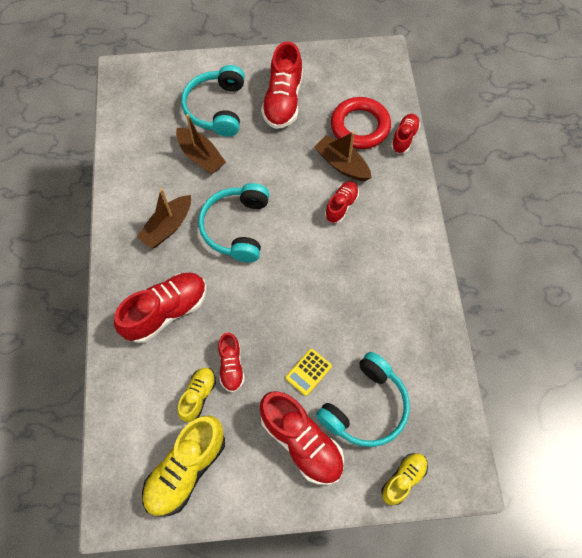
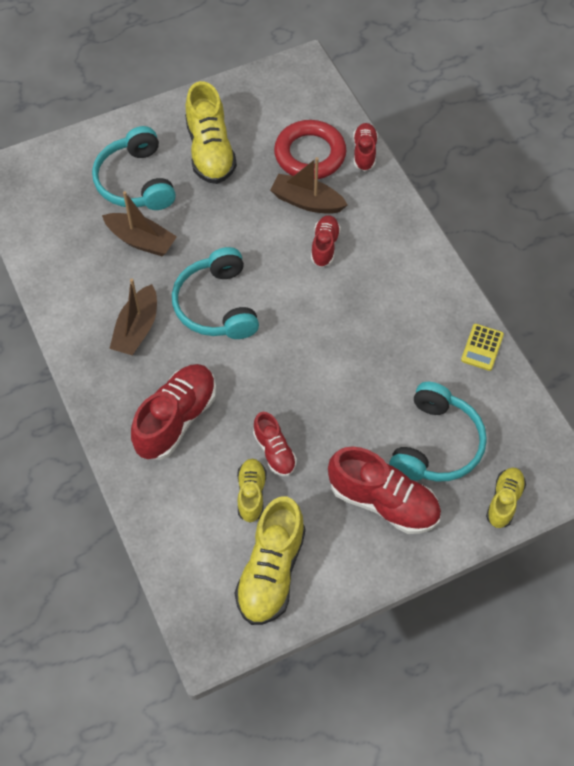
camera: 20 degrees left, 5 degrees down
(283, 101) = (210, 151): red shoe -> yellow shoe
(308, 372) = (361, 430): yellow calculator -> yellow calculator (482, 347)

